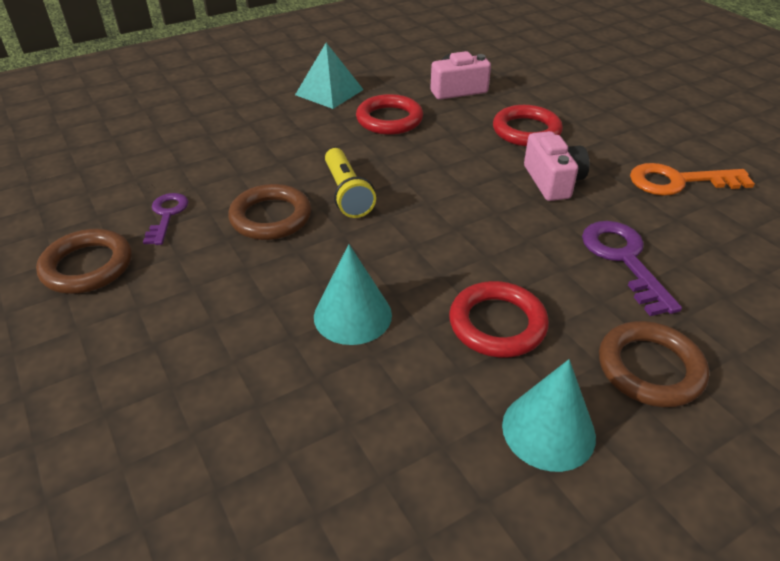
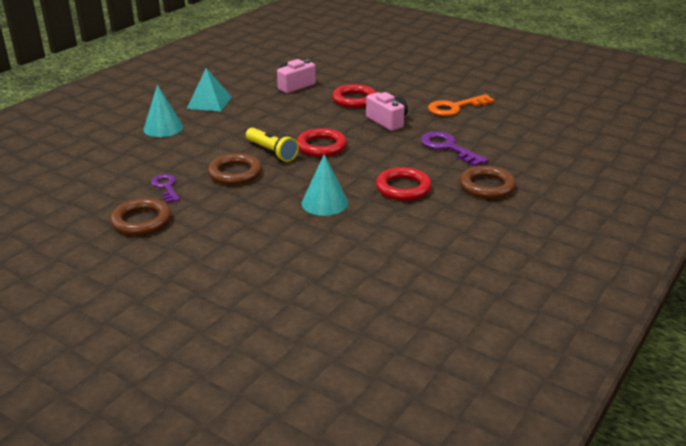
camera: 25 degrees left, 10 degrees down
(389, 119) = (264, 110): red ring -> red ring (321, 146)
(548, 430) = (455, 219): turquoise cone -> turquoise cone (163, 128)

